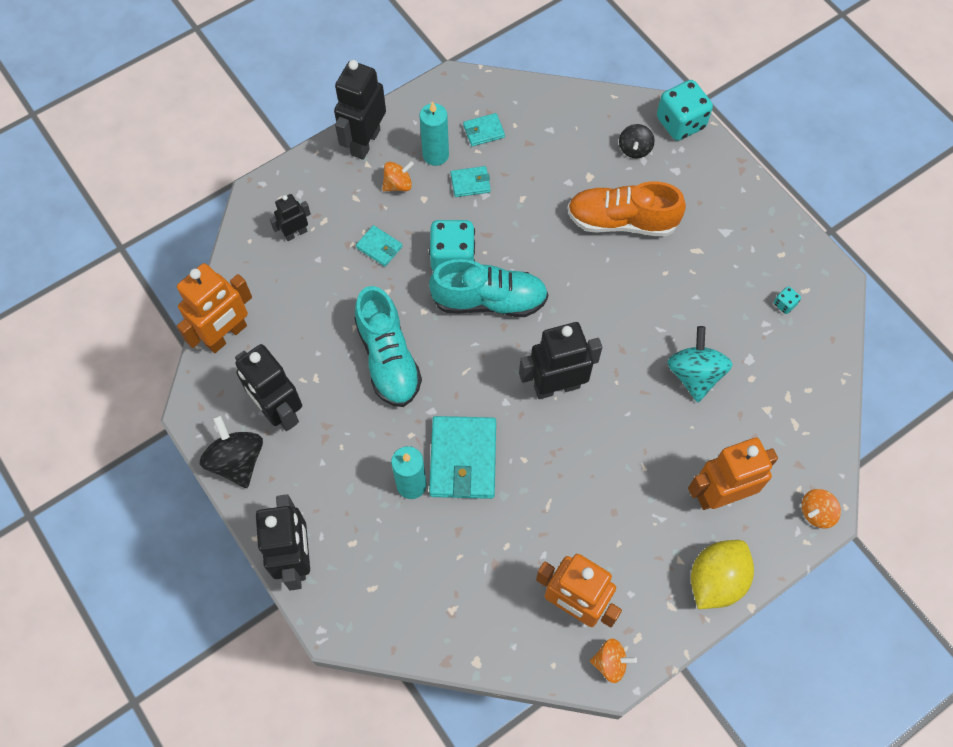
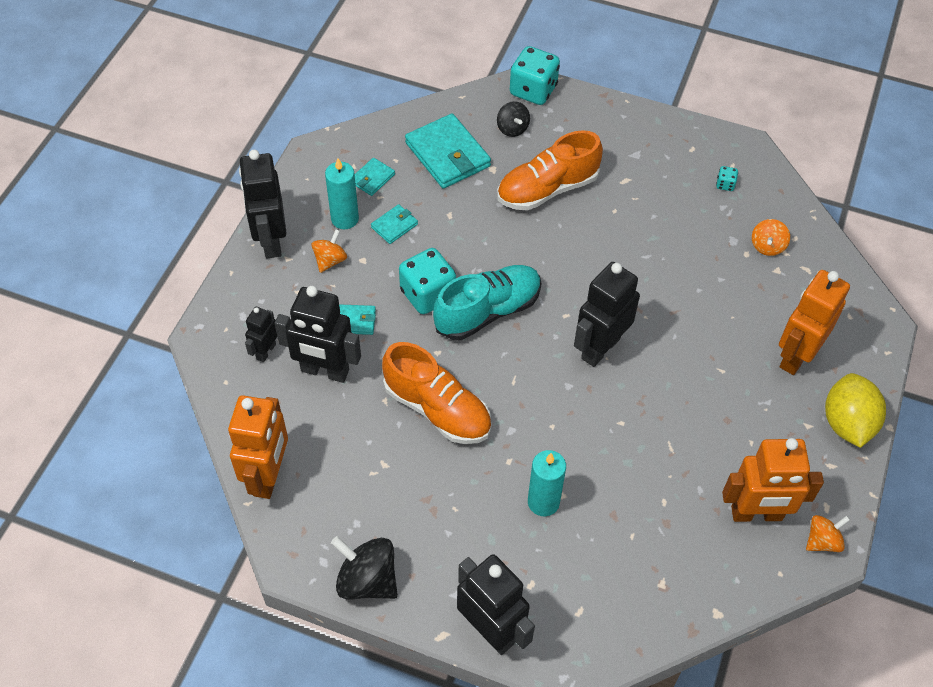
camera: 35 degrees left, 10 degrees down
(279, 411) = (373, 512): black robot -> black robot (324, 371)
(388, 358) = (437, 409): turquoise shoe -> orange shoe
(463, 459) = (570, 453): turquoise wallet -> turquoise wallet (447, 155)
(694, 374) = (701, 275): turquoise spinning top -> none
(816, 513) = (876, 326): orange spinning top -> orange spinning top (767, 246)

